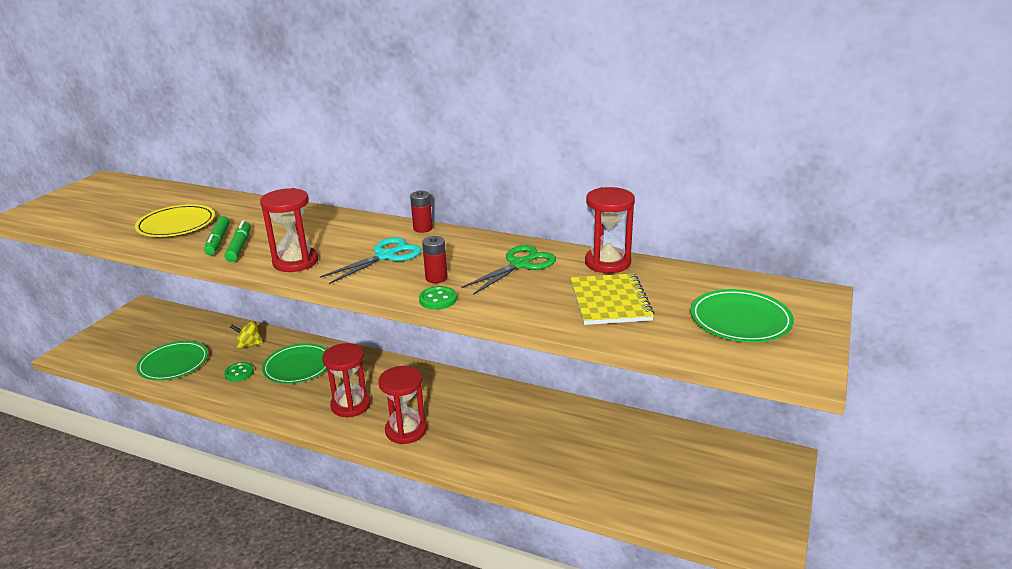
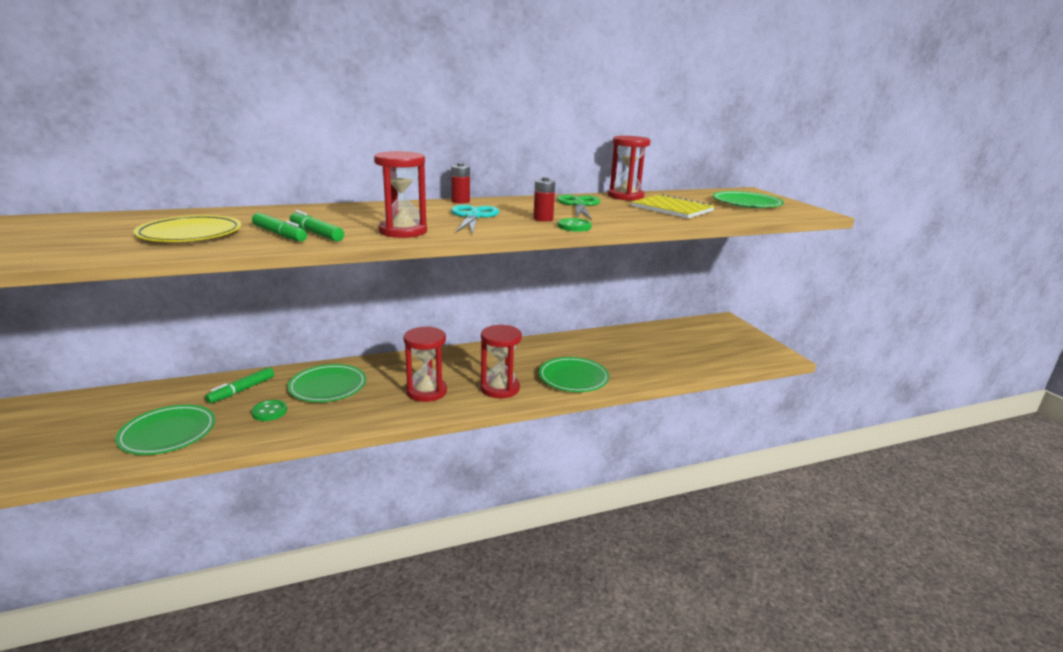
camera: 45 degrees left, 5 degrees down
(249, 345) = (242, 390): yellow spinning top -> green marker
(482, 451) = (573, 378): none -> green plate

